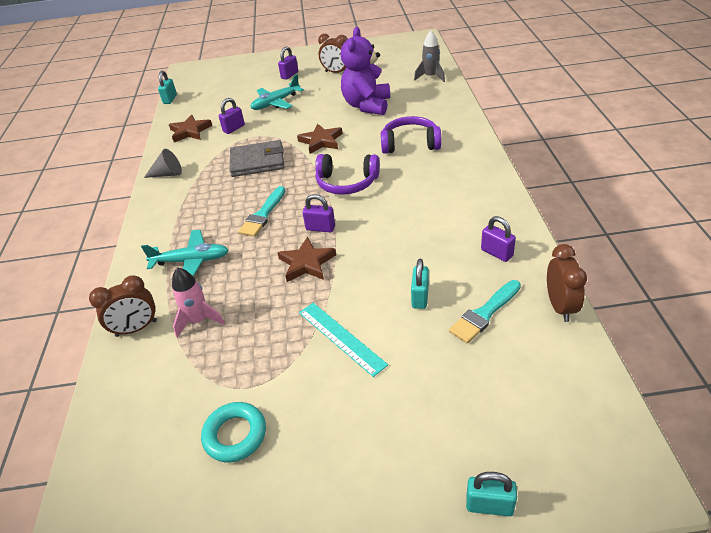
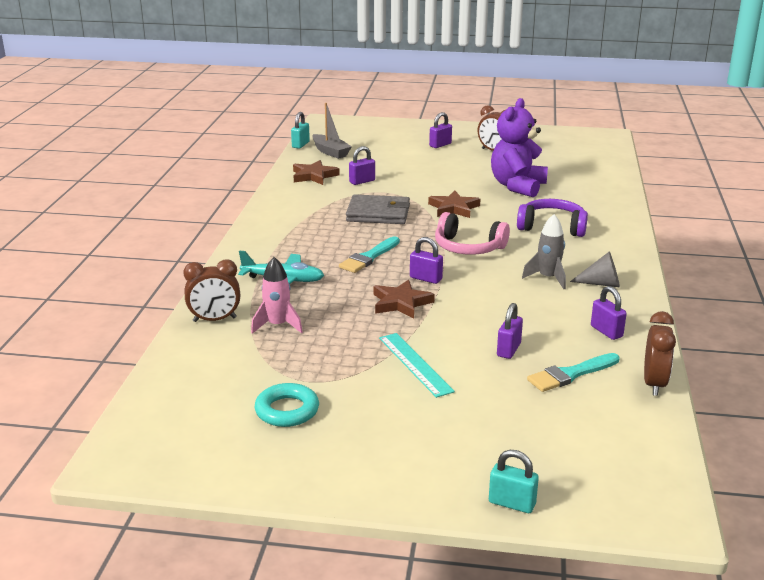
camera: 10 degrees right, 15 degrees down
(167, 174) = (279, 207): grey cone -> grey cone (601, 283)
(198, 102) = (330, 152): none -> grey boat
(276, 103) = (416, 167): turquoise plane -> none
(347, 183) = (468, 247): purple headphones -> pink headphones
(420, 297) = (508, 350): turquoise padlock -> purple padlock
(430, 77) = (602, 173): grey rocket -> grey rocket (548, 278)

